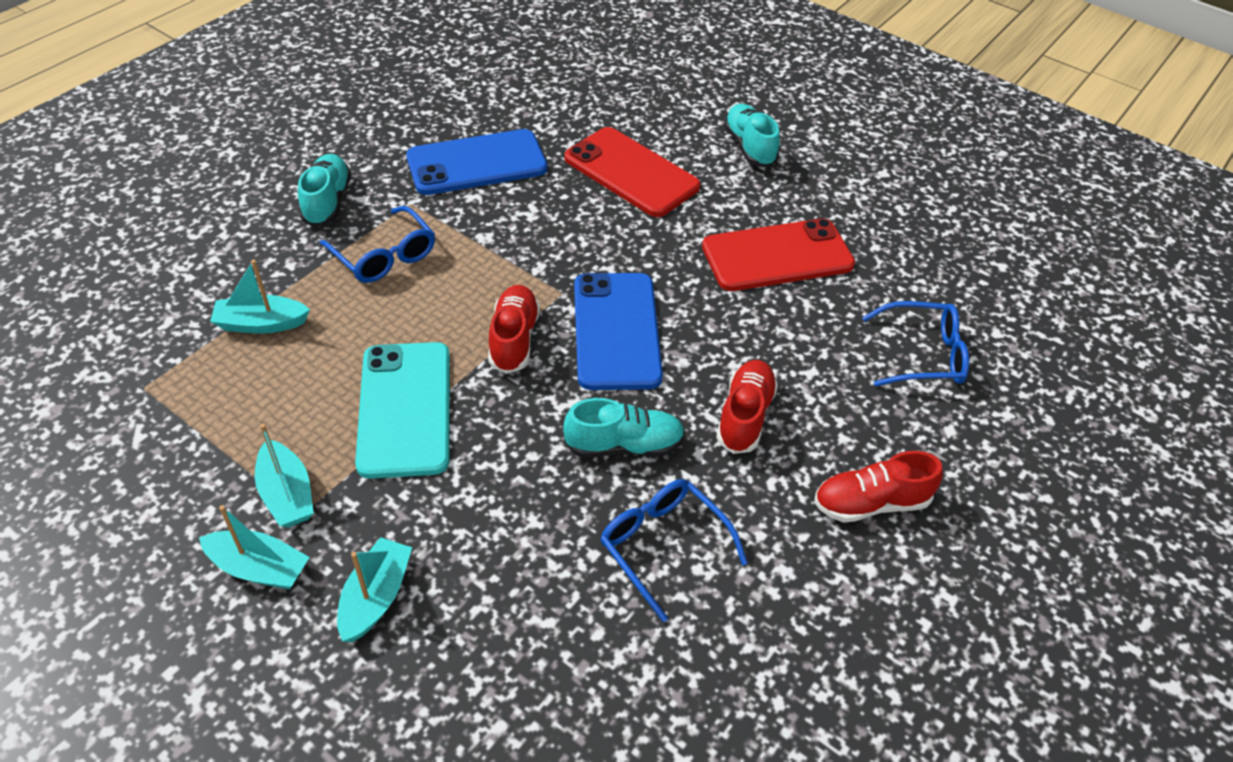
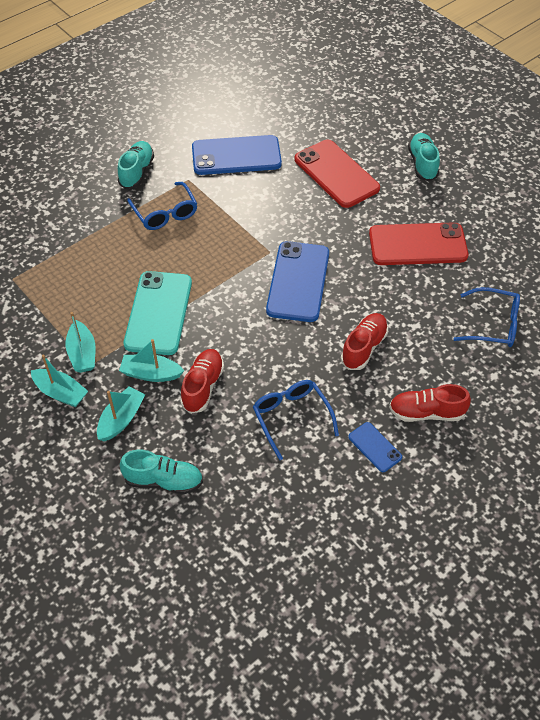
camera: 15 degrees right, 5 degrees up
(261, 324) = (84, 248): turquoise boat -> turquoise boat (151, 374)
(514, 339) = (233, 278): red shoe -> red shoe (203, 386)
(624, 445) = (284, 354): turquoise shoe -> turquoise shoe (164, 481)
(809, 572) = (374, 447): none -> blue phone

